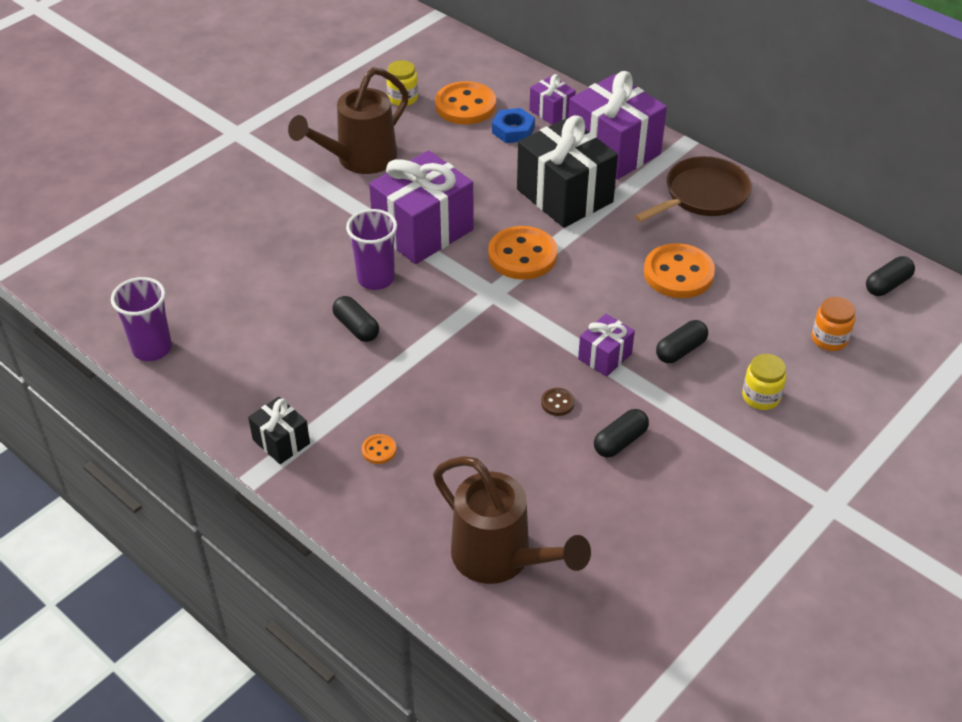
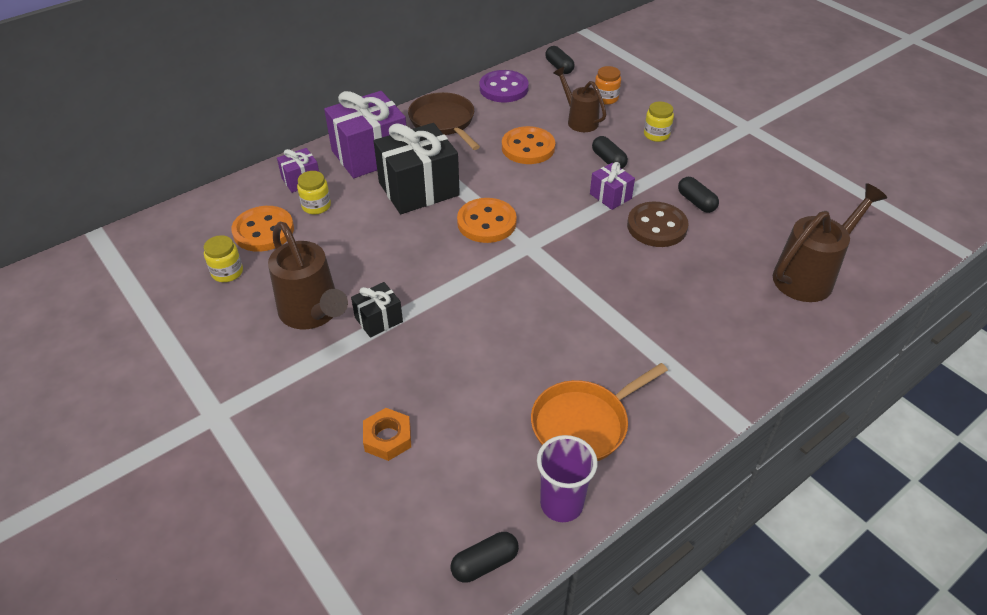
camera: 80 degrees left, 0 degrees up
(218, 232) = (387, 438): none -> orange nut
(243, 357) = (584, 424): none -> orange pan
(281, 442) = (695, 399): black gift -> black gift (378, 319)
(356, 327) = (556, 336): black capsule -> black capsule (485, 563)
(376, 279) = (493, 317): purple cup -> none
(379, 450) = (705, 333): orange button -> none
(423, 231) = (436, 279): purple gift -> none
(513, 130) = (316, 206): blue nut -> yellow jar
(557, 403) = (657, 226): brown button -> brown button, size x2.30
(760, 316) = (579, 120): none -> brown watering can
(803, 237) = (503, 88): none -> purple button

